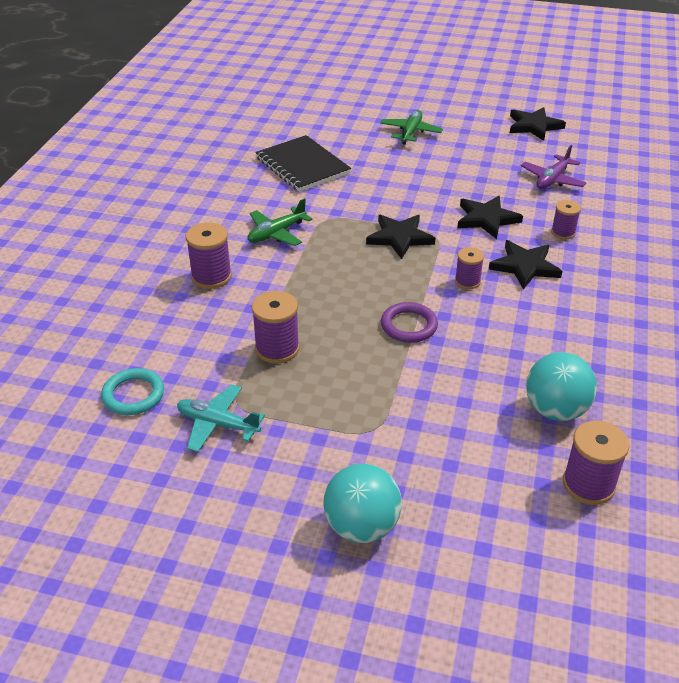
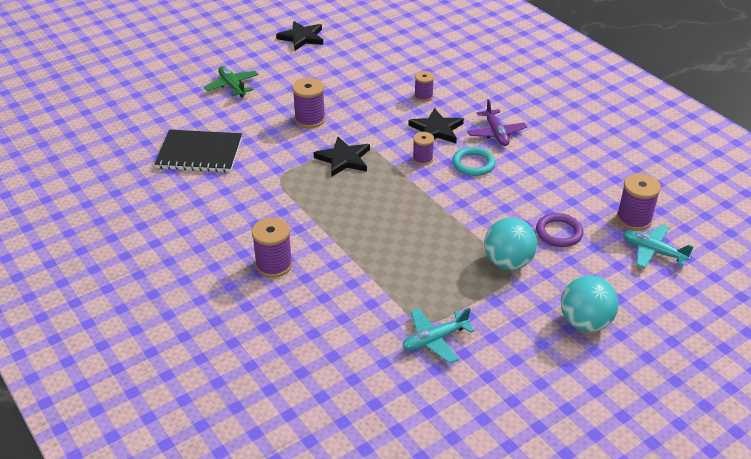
camera: 50 degrees left, 0 degrees up
(133, 395) = (360, 368): turquoise ring -> turquoise ring (473, 164)
(276, 233) = (265, 208): green plane -> none
(277, 349) = (391, 274): purple spool -> purple spool (310, 119)
(409, 326) = (435, 206): purple ring -> purple ring (559, 233)
(486, 219) = (372, 115): black star -> none
(552, 179) = (367, 67): purple plane -> purple plane (496, 133)
(553, 530) = (653, 251): none -> turquoise plane
(555, 410) = (568, 195): turquoise ball -> turquoise ball (508, 262)

